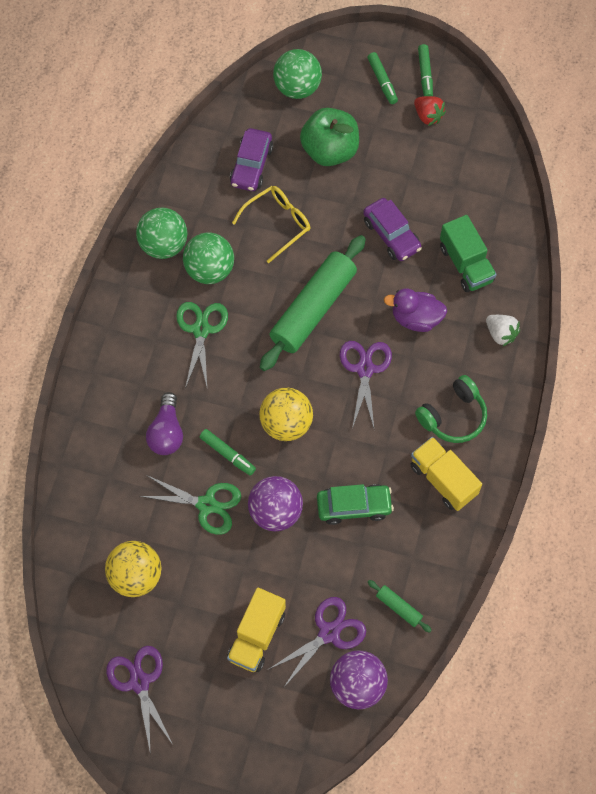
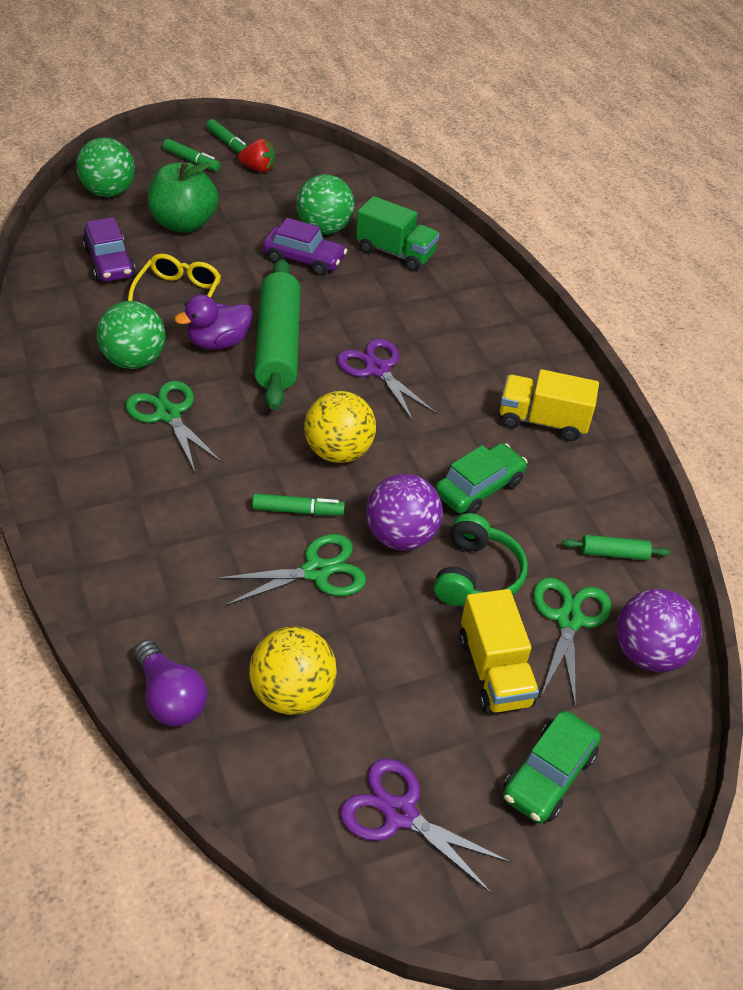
camera: 40 degrees left, 20 degrees down
(164, 245) = (61, 361): green ball -> green ball (324, 229)
(166, 432) = (207, 525): purple light bulb -> purple light bulb (170, 697)
(234, 715) = (549, 775): none -> green car
(329, 633) = (568, 620): purple scissors -> green scissors
(416, 318) = (388, 310): purple duck -> purple duck (218, 342)
(453, 416) = (499, 367): green headphones -> green headphones (476, 575)
(500, 334) = (478, 288): white strawberry -> none

